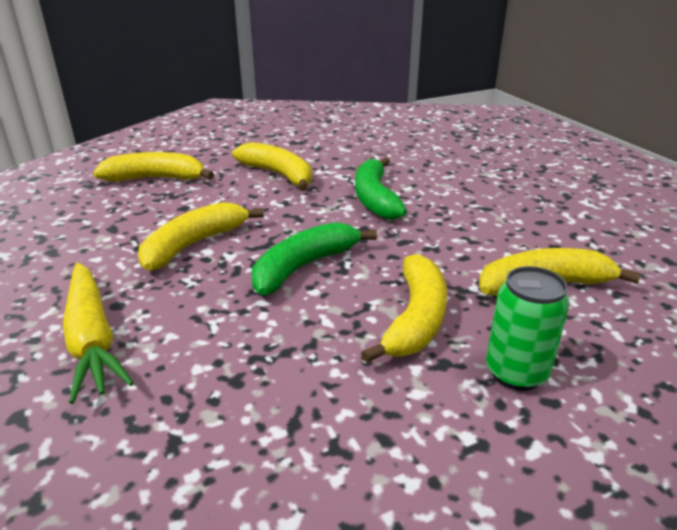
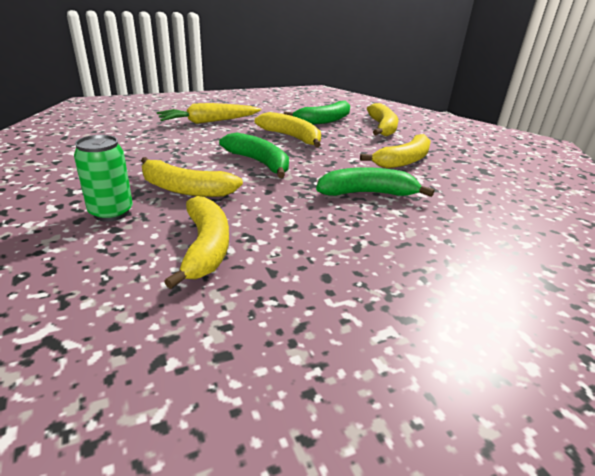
camera: 90 degrees right, 0 degrees up
(114, 219) = (324, 121): none -> green banana

